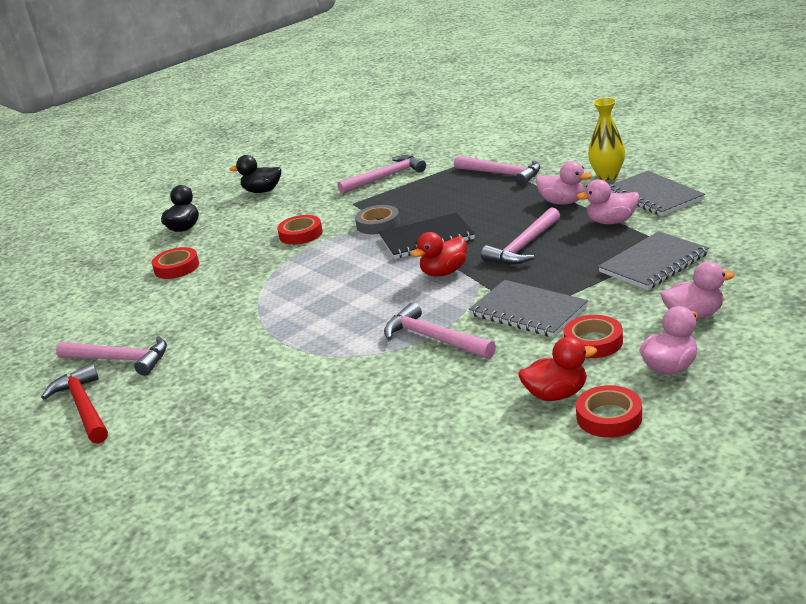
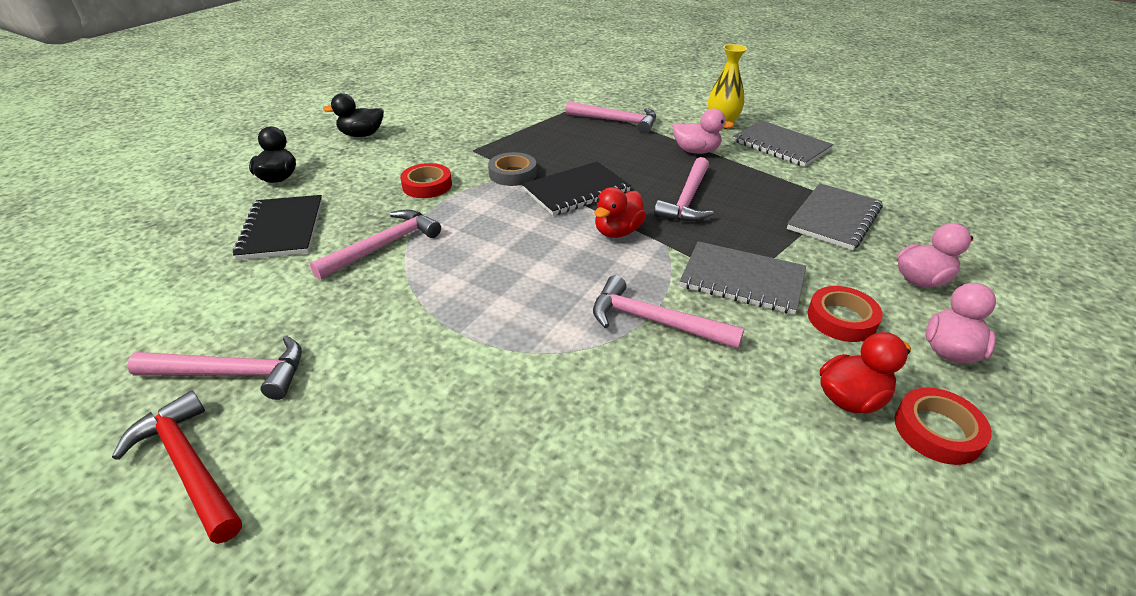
camera: 20 degrees left, 10 degrees up
(177, 267) = (282, 229): red tape -> black notebook
(386, 177) = (496, 122): pink hammer -> pink hammer (384, 246)
(611, 222) = (759, 172): pink duck -> none

